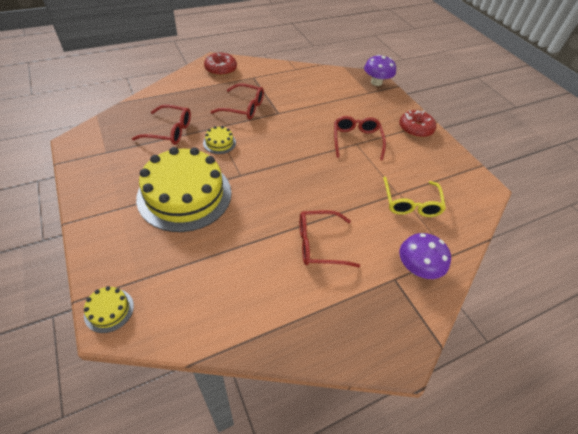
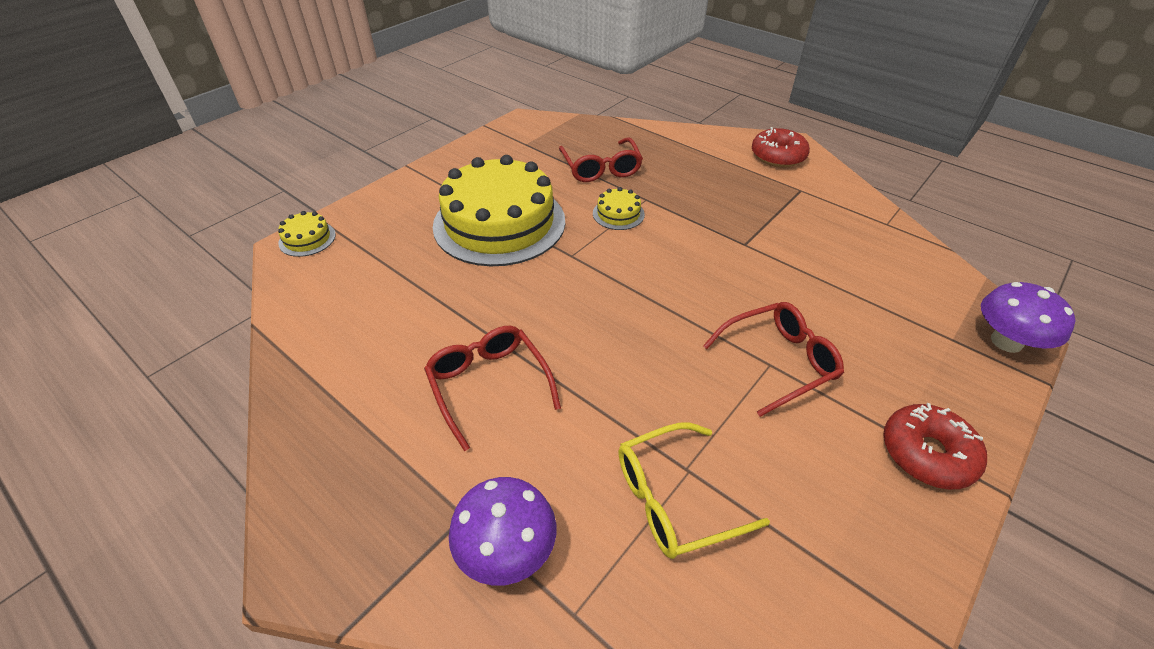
camera: 70 degrees right, 5 degrees down
(243, 108) = (716, 207): red glasses -> none

